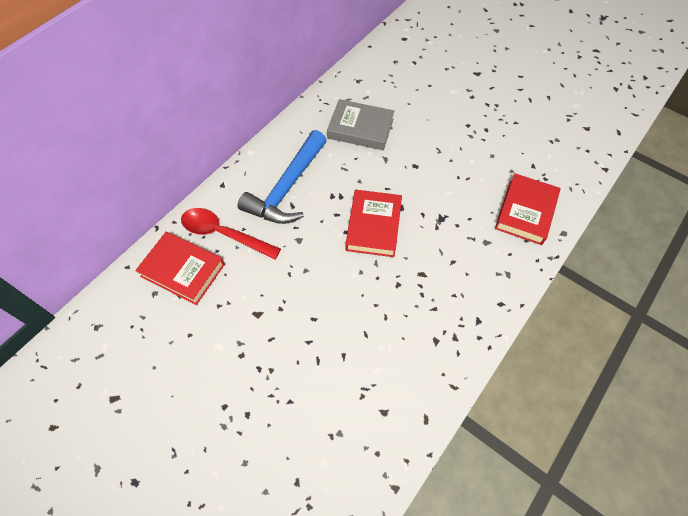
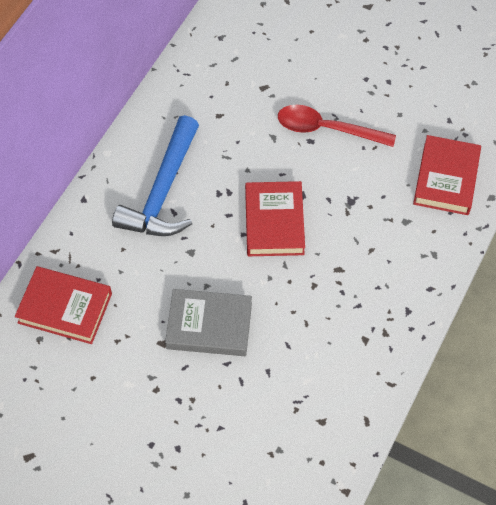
camera: 10 degrees left, 0 degrees up
(223, 234) = (101, 258): red spoon -> red spoon (326, 129)
(360, 128) = (236, 102): grey book -> grey book (209, 326)

